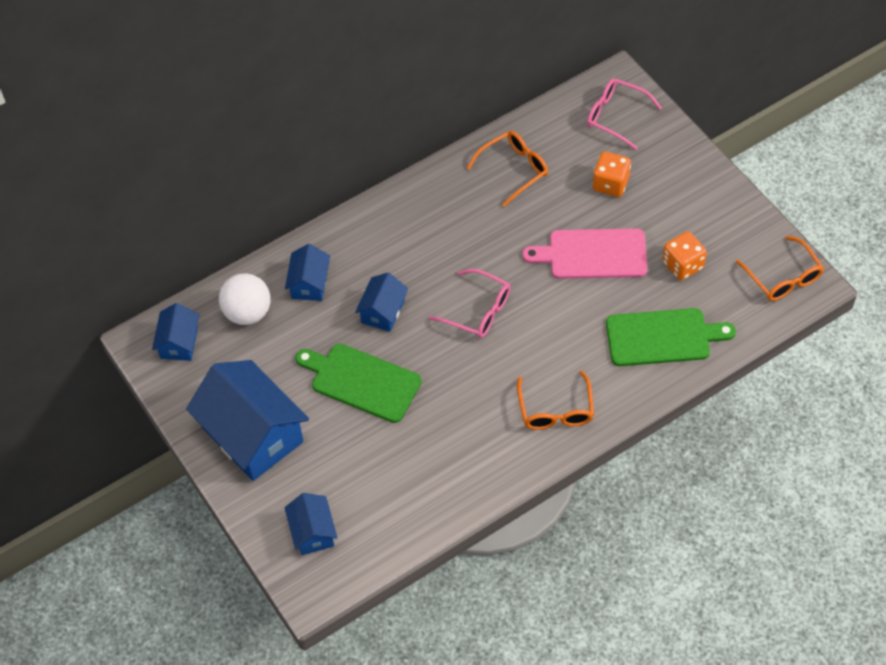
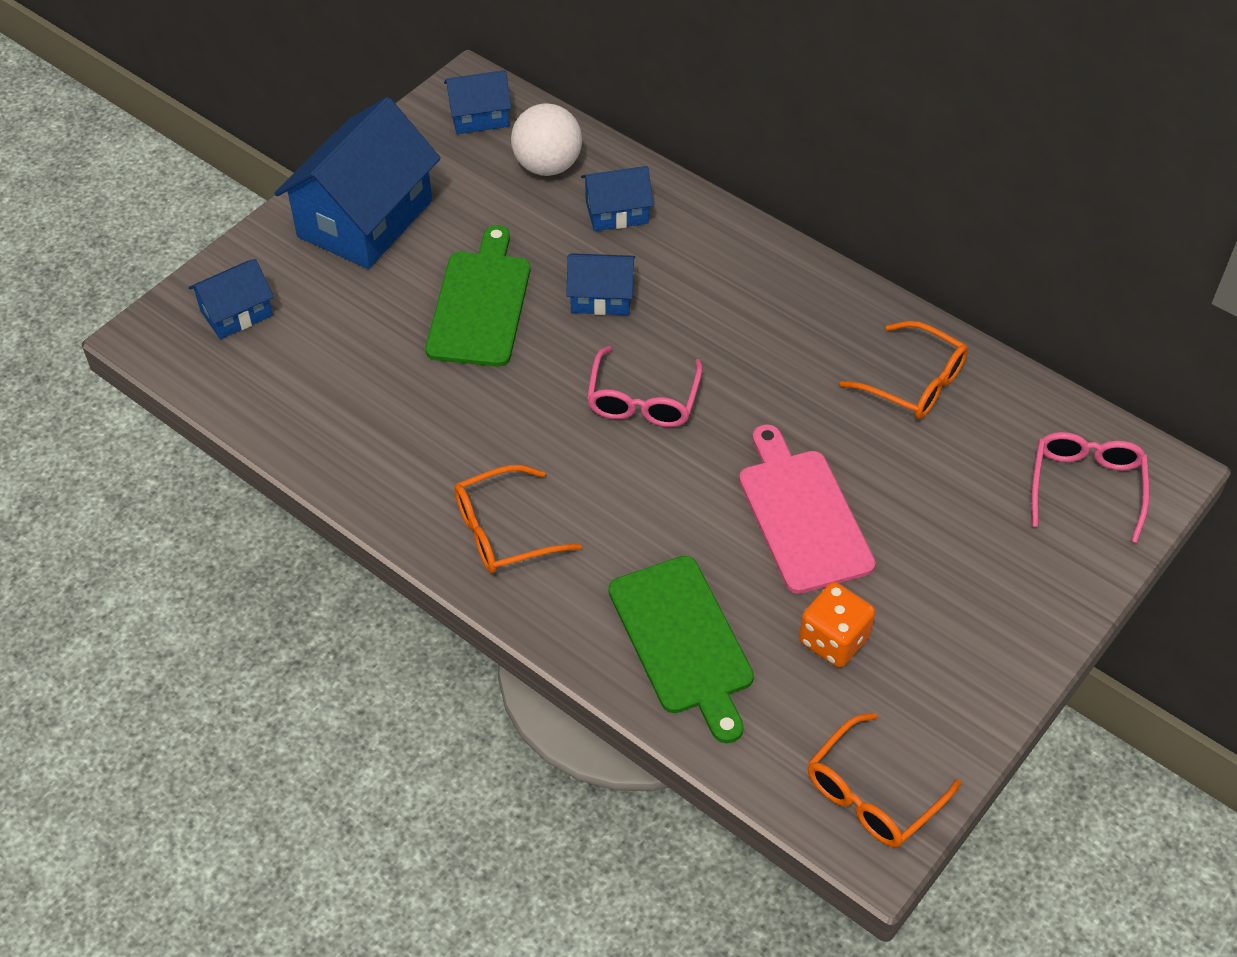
camera: 70 degrees right, 5 degrees down
(610, 184) = (948, 508): orange dice -> none

